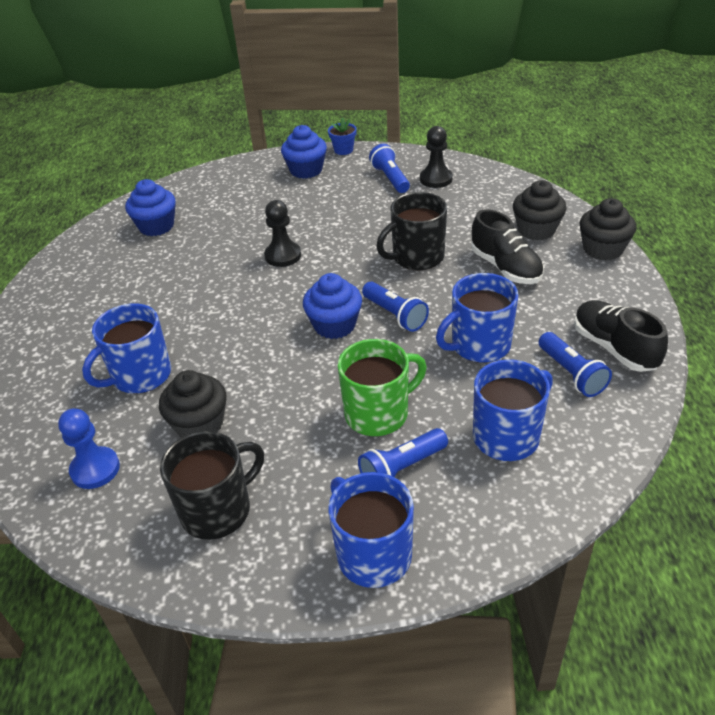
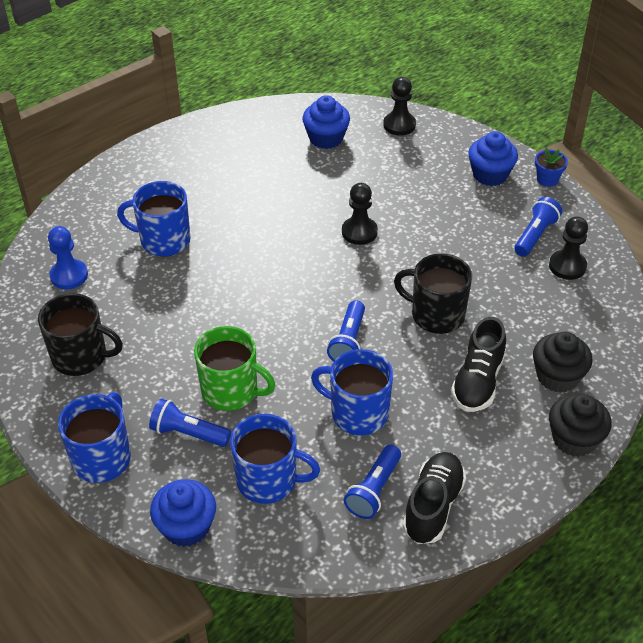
camera: 50 degrees right, 5 degrees up
(197, 186) = (399, 125): none -> black pawn
(199, 424) = (144, 300): black cupcake -> none
(334, 325) = (304, 312): blue cupcake -> blue cupcake (186, 527)

